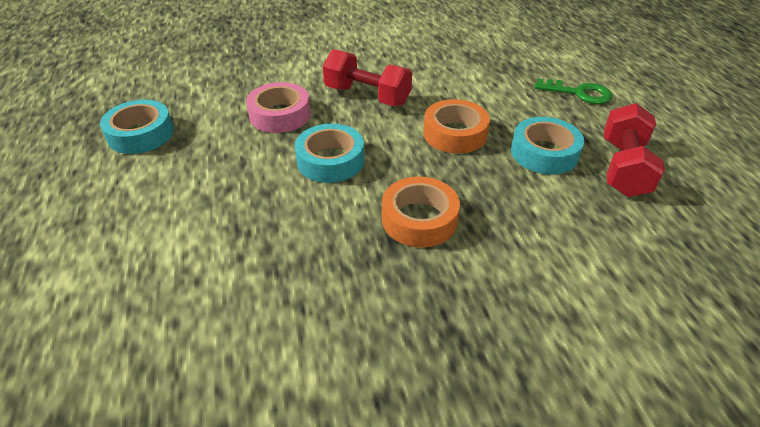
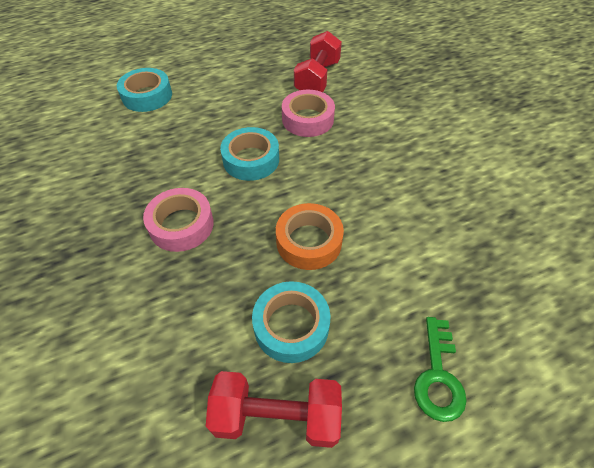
camera: 80 degrees right, 10 degrees up
(140, 134) = (266, 60): turquoise tape -> turquoise tape (147, 96)
(367, 96) = (355, 168): red dumbbell -> red dumbbell (317, 78)
(419, 219) = (181, 225): orange tape -> pink tape

